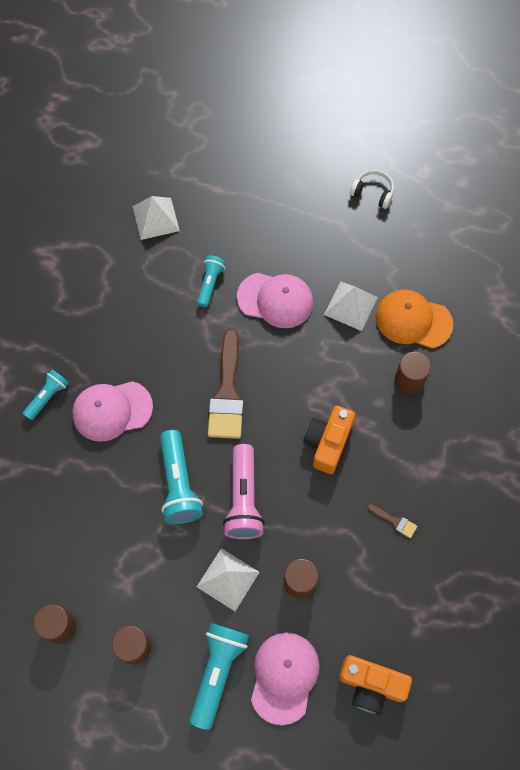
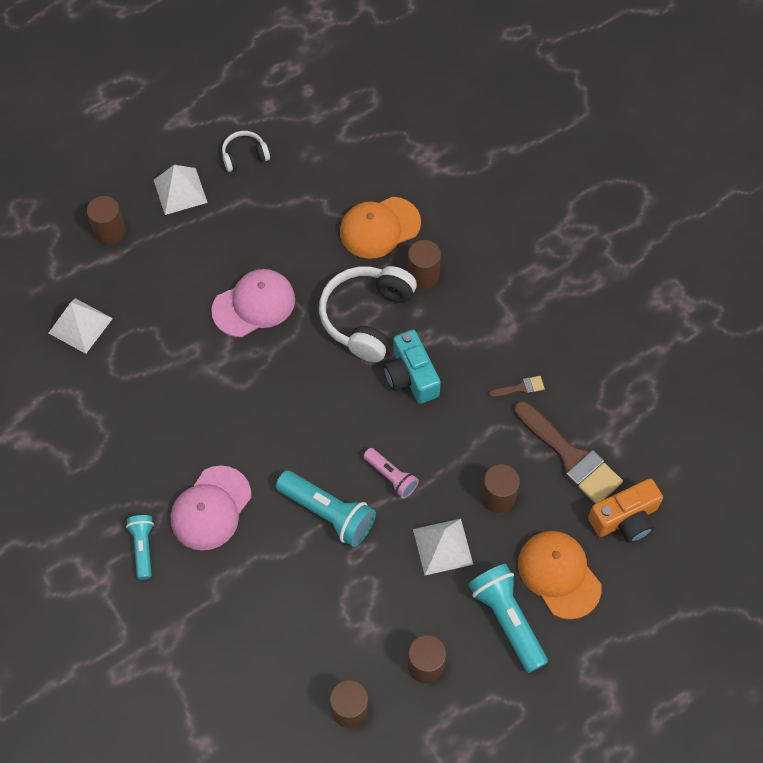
camera: 45 degrees left, 5 degrees down
(210, 284) = (185, 338): turquoise flashlight -> none
(227, 393) = (292, 410): brown brush -> brown brush (570, 457)
(235, 172) = (110, 231): none -> brown cylinder
(243, 499) = (391, 477): pink flashlight -> pink flashlight, size x0.60
(284, 677) = (559, 574): pink cap -> orange cap
(327, 443) = (411, 376): orange camera -> turquoise camera
(340, 375) = (366, 317): none -> white headphones
(351, 305) = (319, 258): white pyramid -> white pyramid (180, 191)

